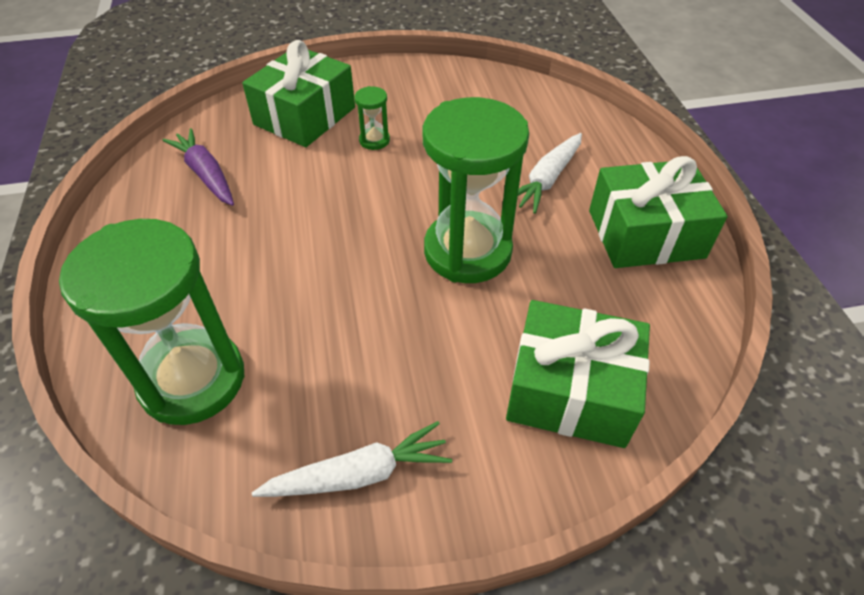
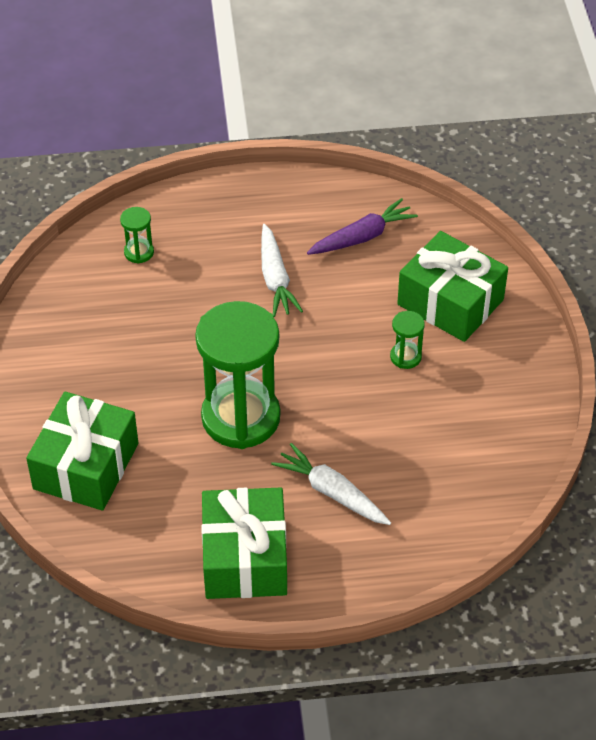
camera: 95 degrees right, 0 degrees up
(192, 380) = (139, 252): green hourglass -> green hourglass, size x0.41
(358, 474) = (48, 340): white carrot -> white carrot (275, 278)

